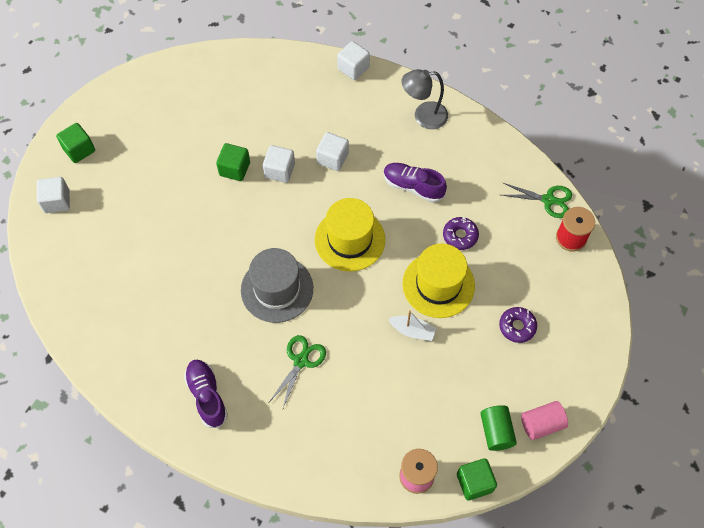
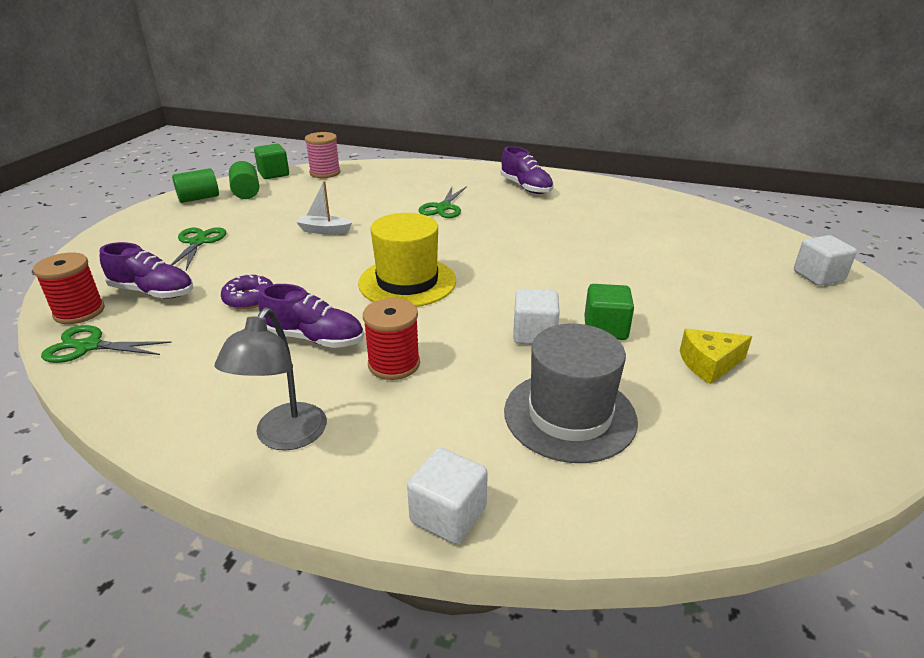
camera: 170 degrees right, 30 degrees down
(79, 150) = (858, 324): green cube -> none
(192, 132) = (709, 364): none -> yellow cheese
(277, 289) = (487, 241): grey hat -> grey hat (569, 415)
(332, 158) = (453, 357): white cube -> none
(367, 158) = (394, 364): none -> red spool
(423, 116) = (285, 437): grey lamp -> grey lamp turned 120 degrees clockwise
(438, 284) = (288, 260): yellow hat -> none
(517, 327) = (198, 242): purple donut -> green scissors
(529, 255) = (153, 292): none -> purple shoe
(541, 424) = (199, 198): pink cylinder -> green cylinder

